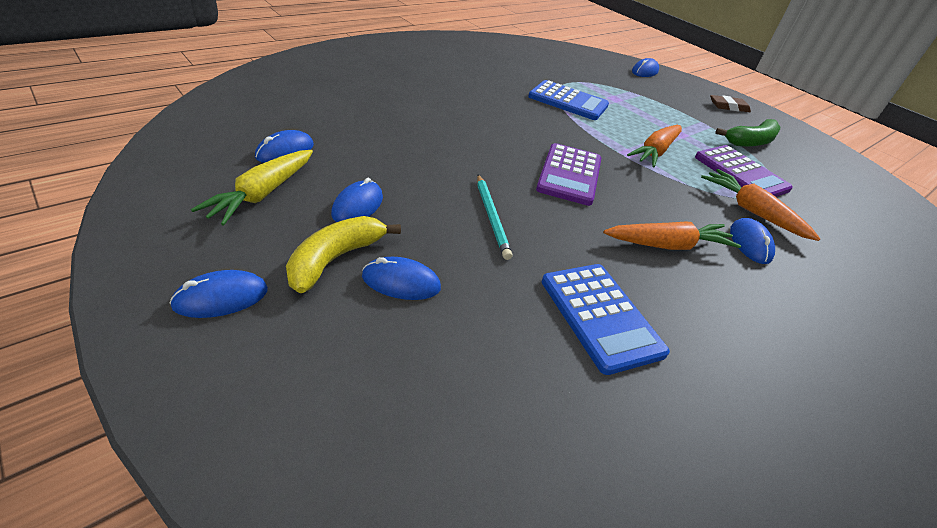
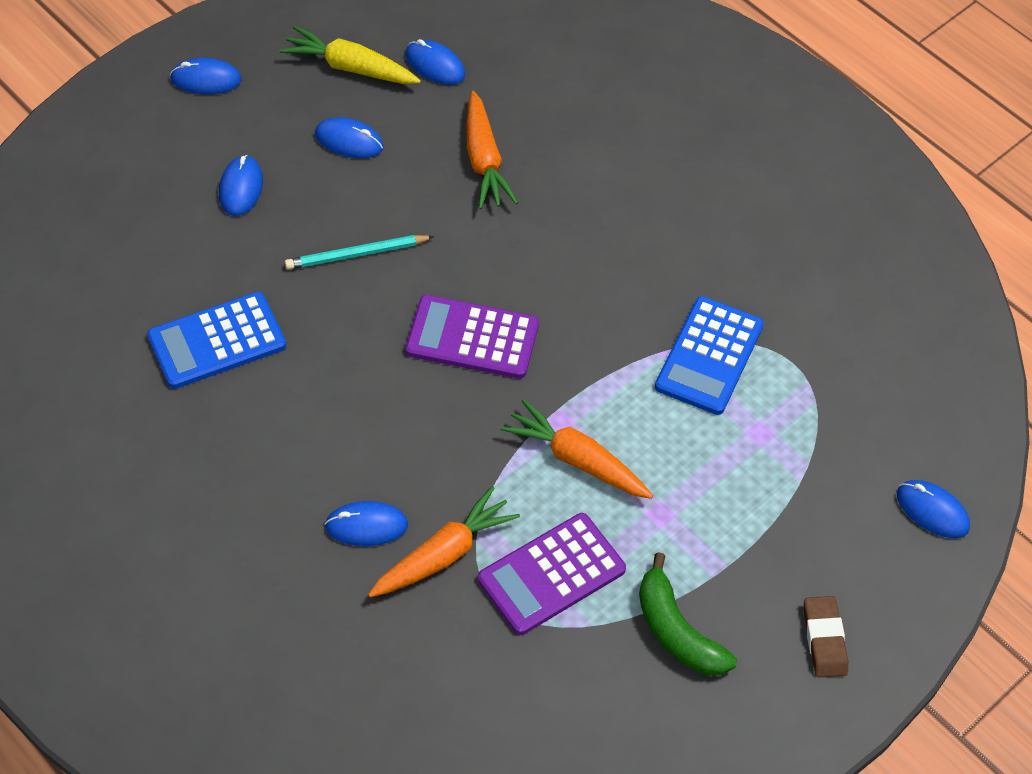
camera: 90 degrees right, 15 degrees up
(221, 298) = (206, 79): blue mouse -> blue mouse turned 60 degrees counterclockwise
(335, 259) = (264, 138): yellow banana -> none
(668, 245) = (342, 427): orange carrot -> orange carrot (484, 160)

